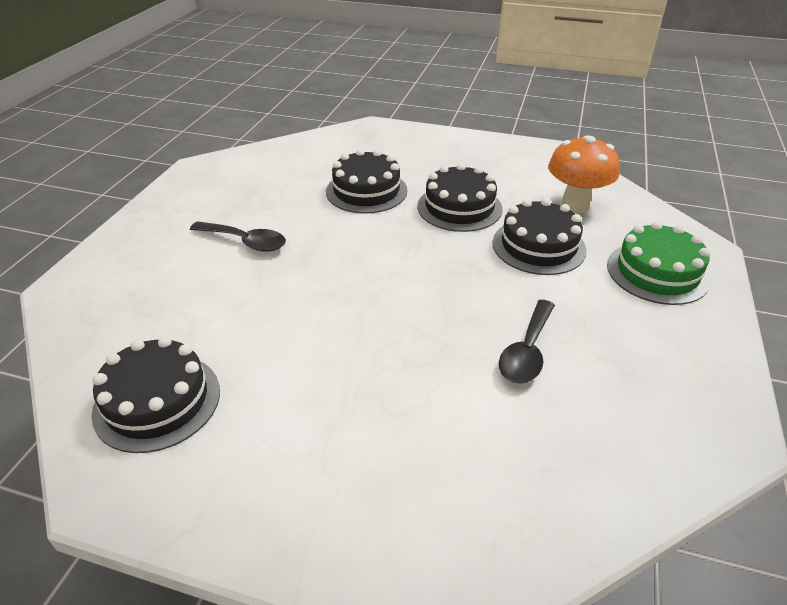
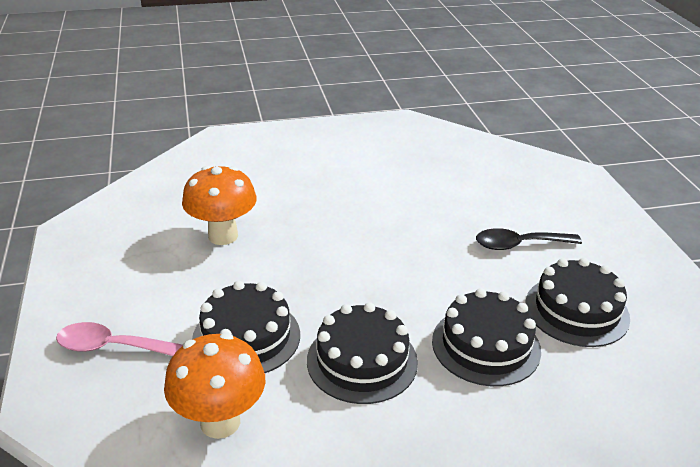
camera: 150 degrees right, 5 degrees down
(157, 401) = (428, 148): black cake -> black cake (576, 310)
(527, 351) = (223, 236): black spoon -> orange mushroom
(657, 272) = (111, 347): green cake -> pink spoon

